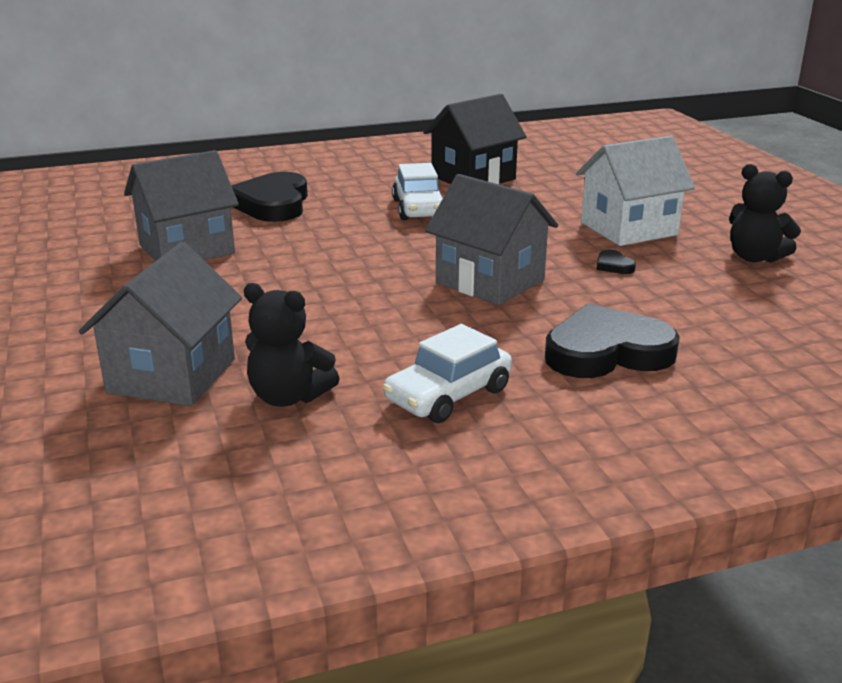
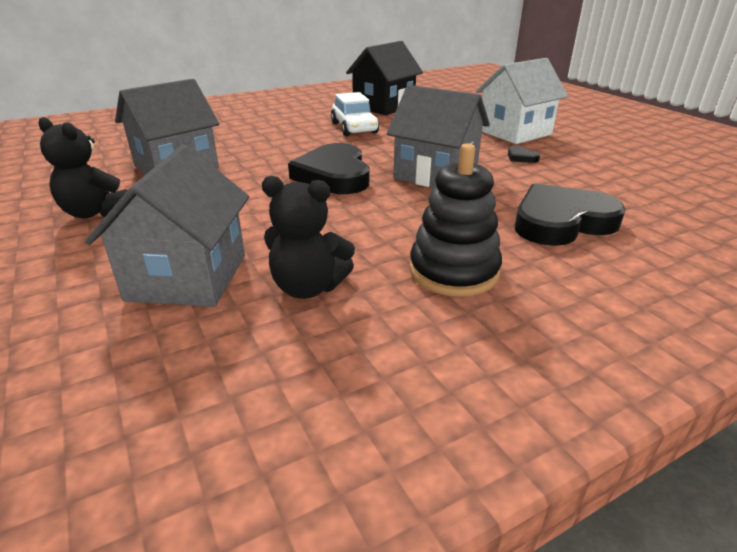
camera: 10 degrees left, 5 degrees up
(272, 204) = (239, 131): black heart -> black heart (334, 175)
(448, 395) = (453, 271): white car -> black stacking toy
(755, 257) = (616, 146): black teddy bear -> black teddy bear (95, 212)

